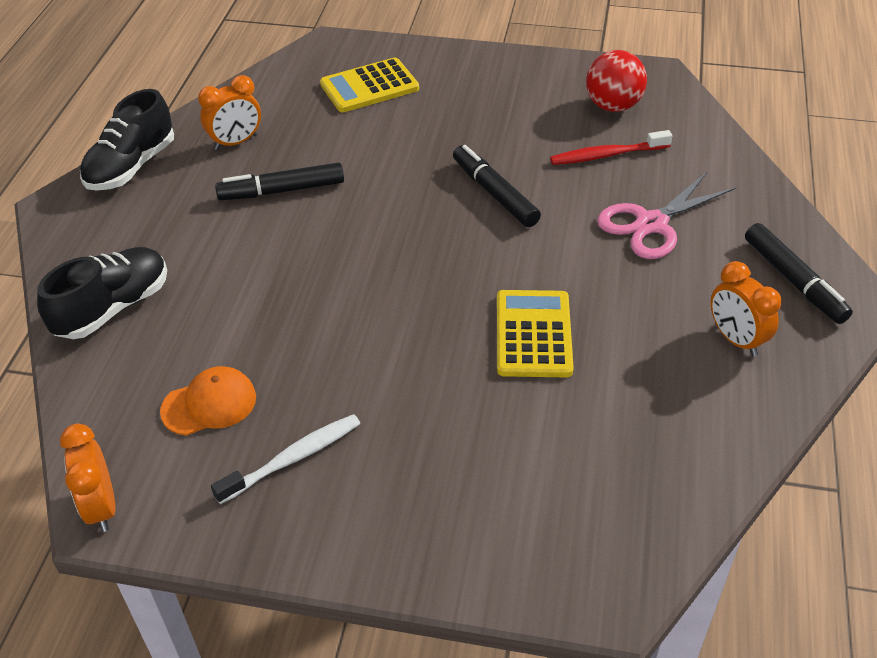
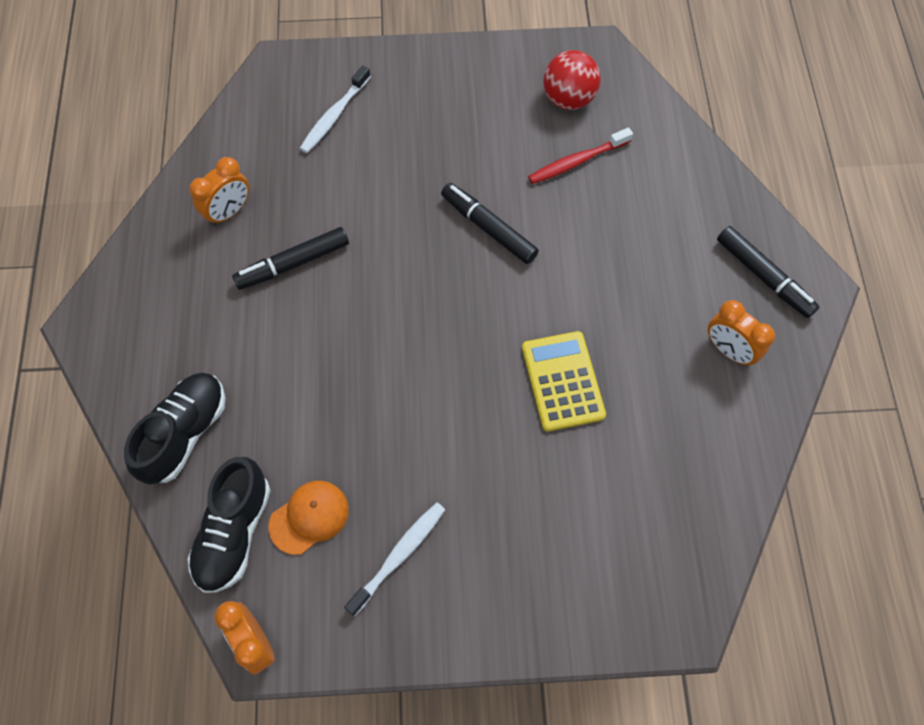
camera: 15 degrees left, 20 degrees up
(131, 167) = (138, 262): black shoe -> black shoe (234, 532)
(369, 86) = (335, 115): yellow calculator -> white toothbrush
(651, 224) = (633, 236): pink scissors -> none

